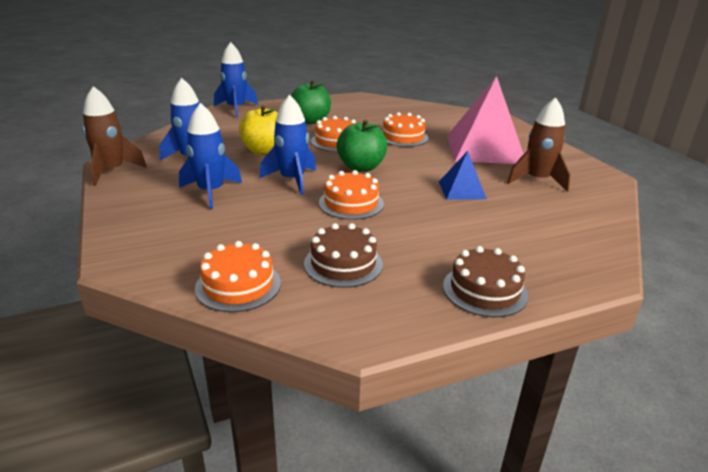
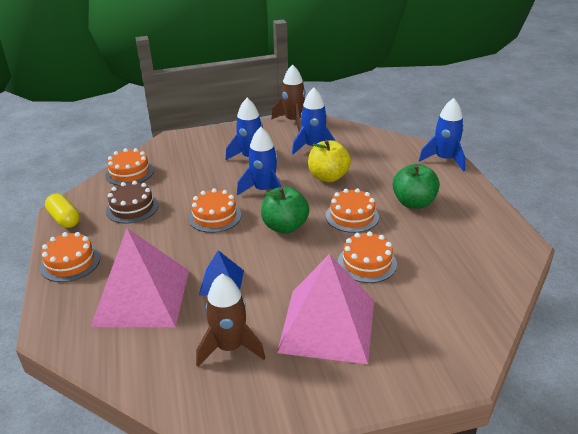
camera: 100 degrees right, 5 degrees up
(388, 324) = (64, 219): none -> yellow capsule
(484, 290) = (70, 262): brown cake -> orange cake
(510, 227) = (142, 297): none -> pink pyramid

